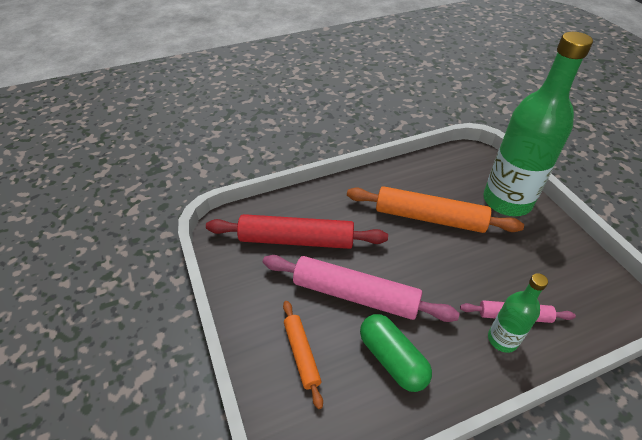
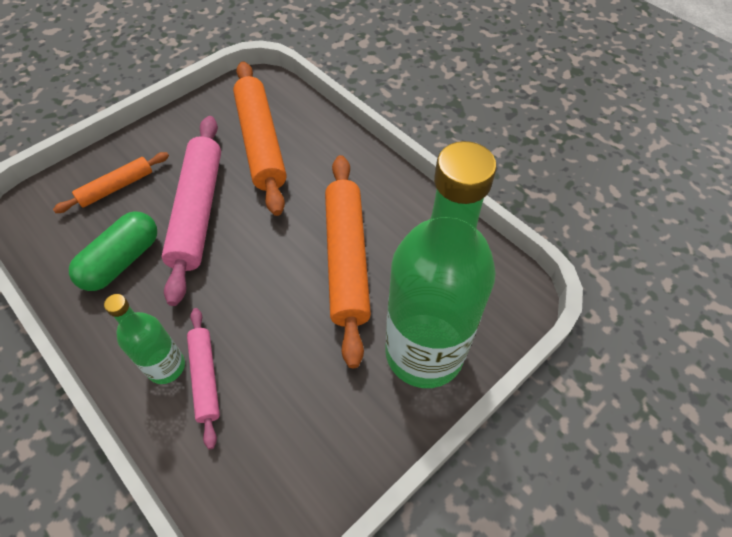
camera: 70 degrees right, 10 degrees up
(296, 240) = (260, 143): red rolling pin -> orange rolling pin

